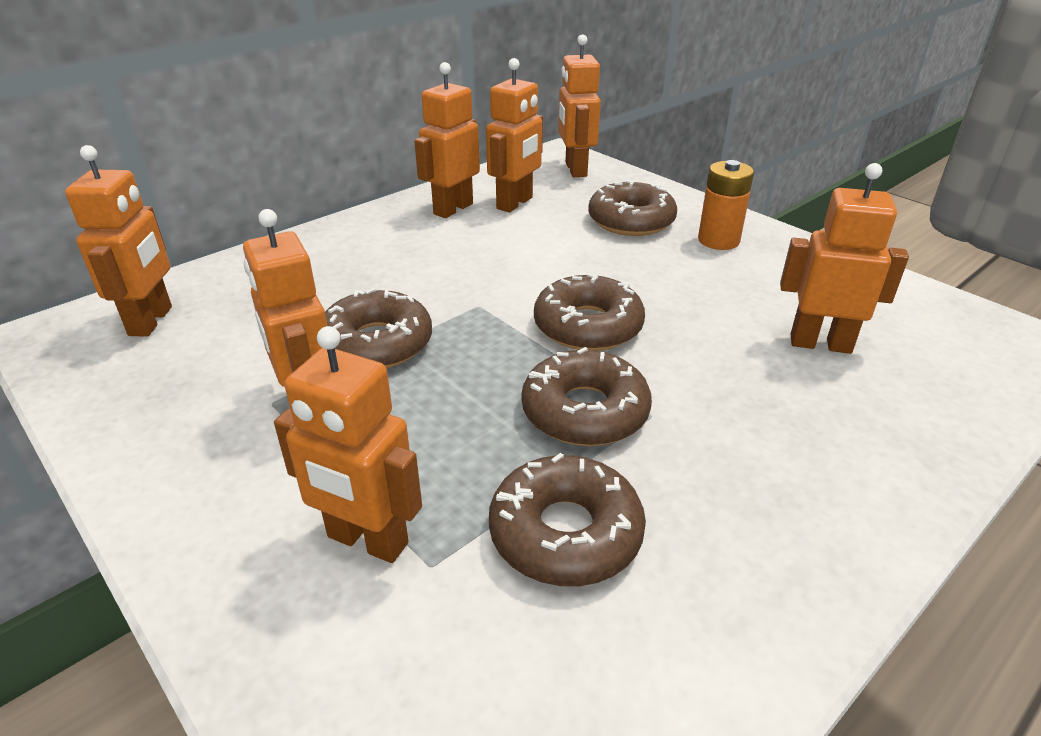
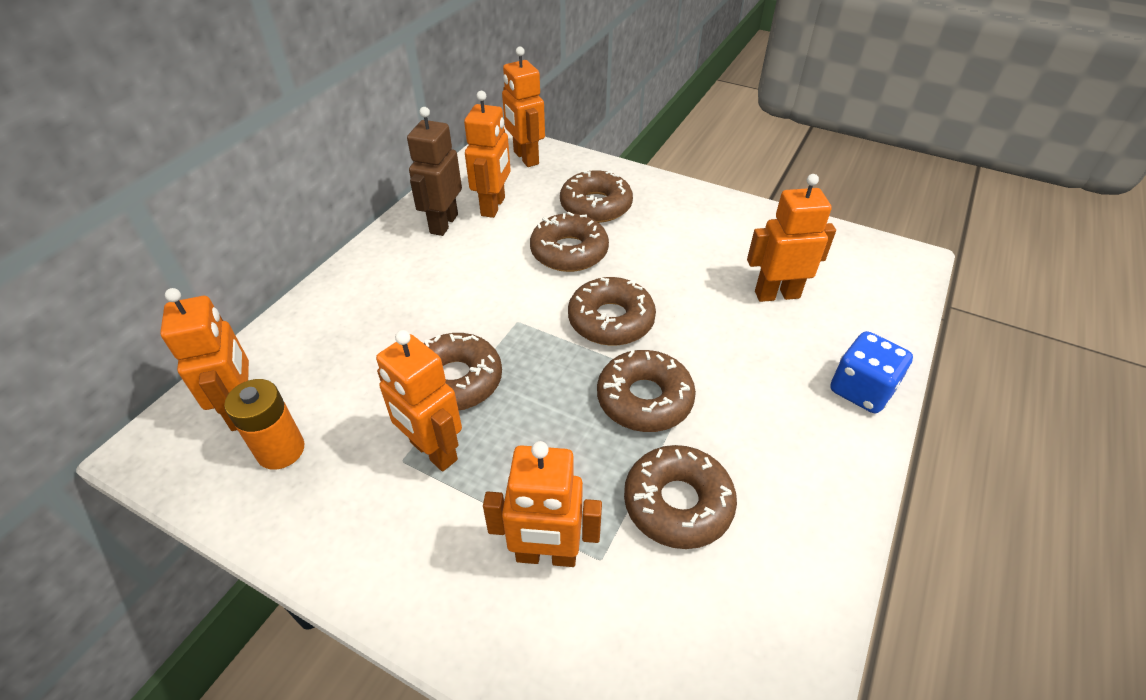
camera: 20 degrees left, 10 degrees up
(453, 209) = (443, 224): orange robot -> brown robot
(575, 255) = (569, 252): none -> brown donut
(718, 240) = (670, 212): orange battery -> orange battery (281, 450)
(898, 472) = (861, 390): none -> blue dice

